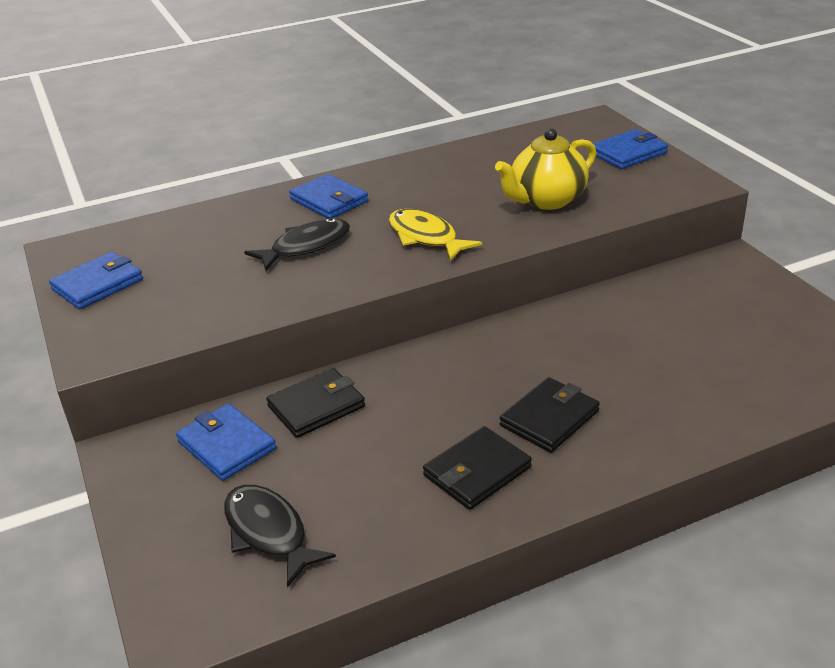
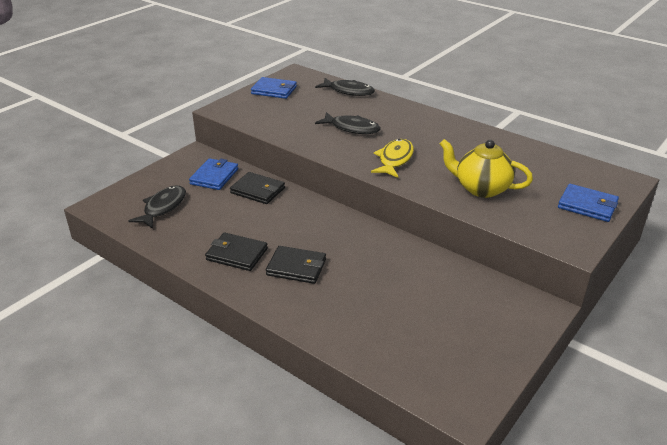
camera: 60 degrees right, 0 degrees up
(191, 221) = (348, 91): none -> black fish
(329, 200) = (406, 120): blue wallet -> none

